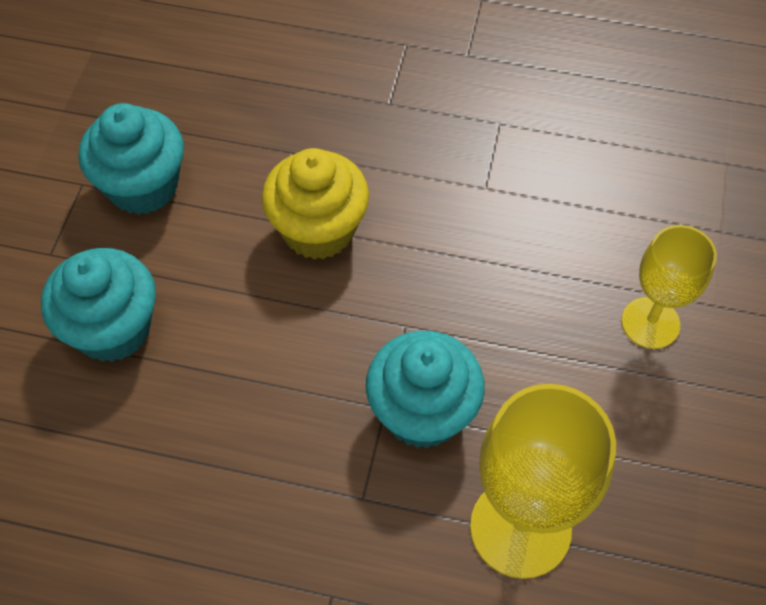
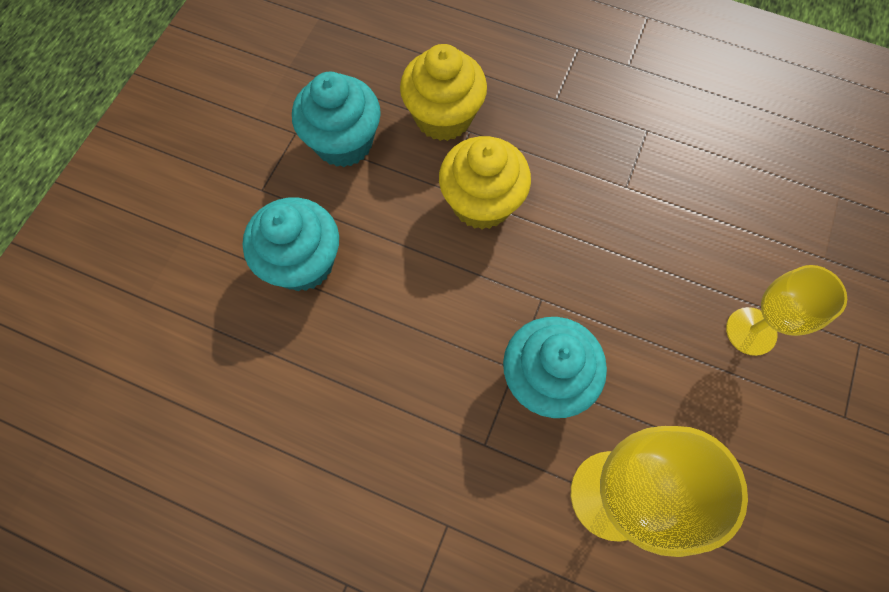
camera: 10 degrees right, 10 degrees up
(259, 141) = (443, 117): none -> yellow cupcake

